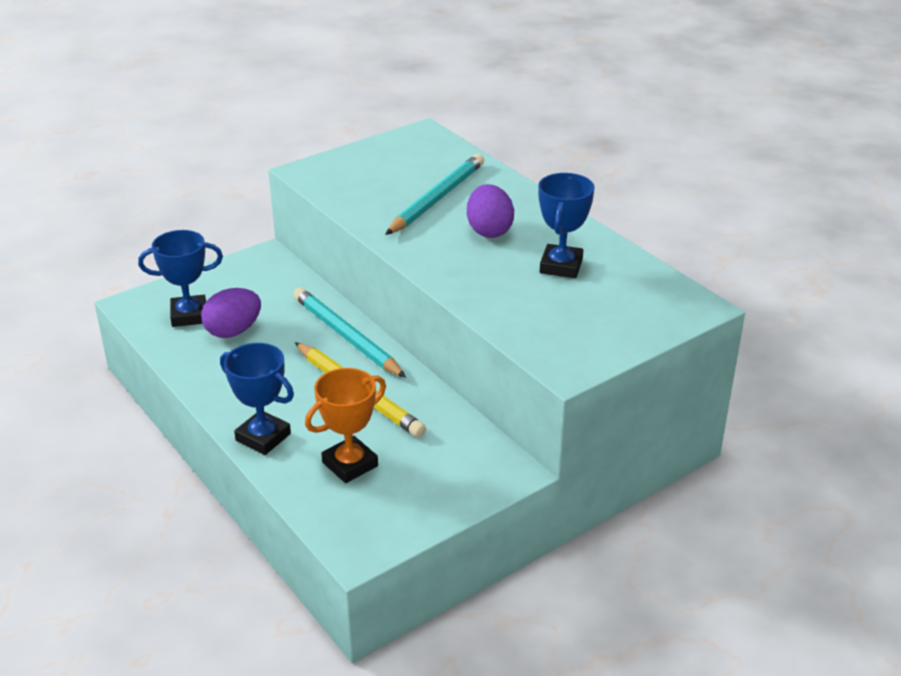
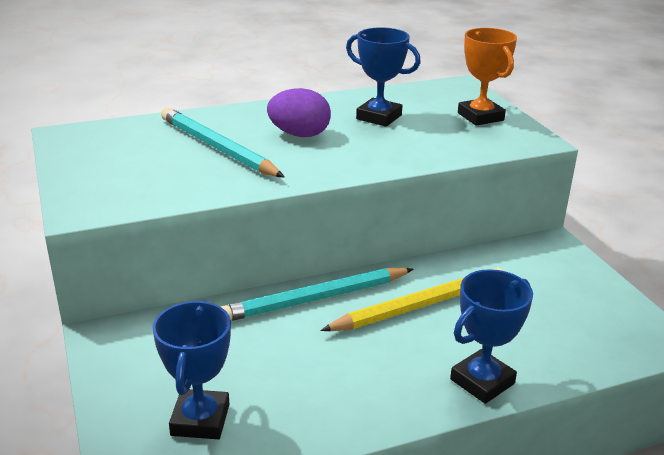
camera: 75 degrees left, 5 degrees down
(233, 331) = (260, 382): purple egg -> none
(350, 464) = (536, 327): orange trophy -> orange trophy (480, 117)

